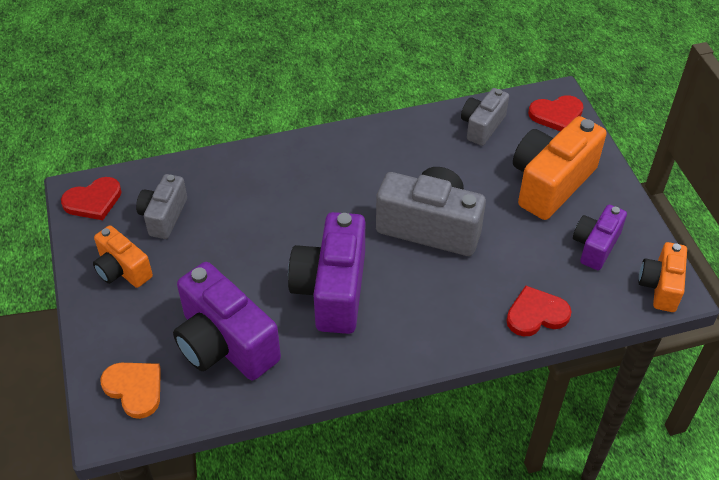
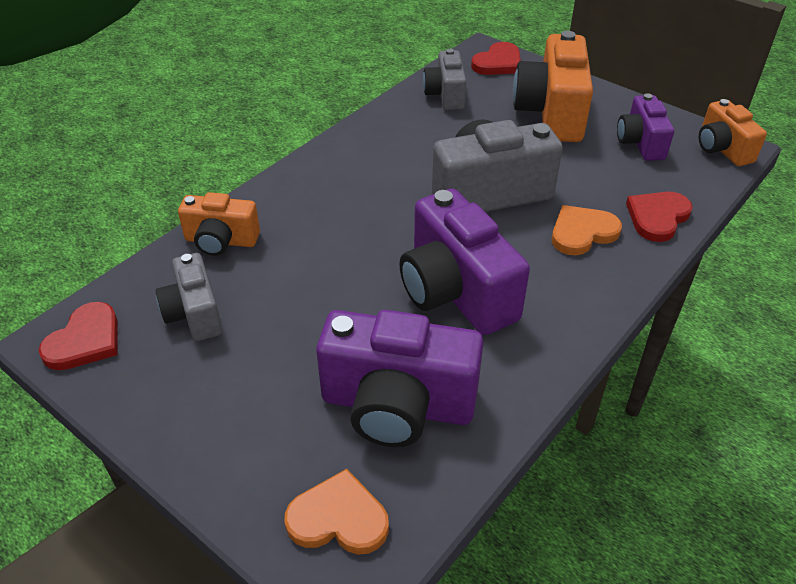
camera: 35 degrees left, 5 degrees down
(122, 270) = (195, 395): orange camera -> orange camera (221, 241)
(465, 295) = (582, 232): none -> orange heart

